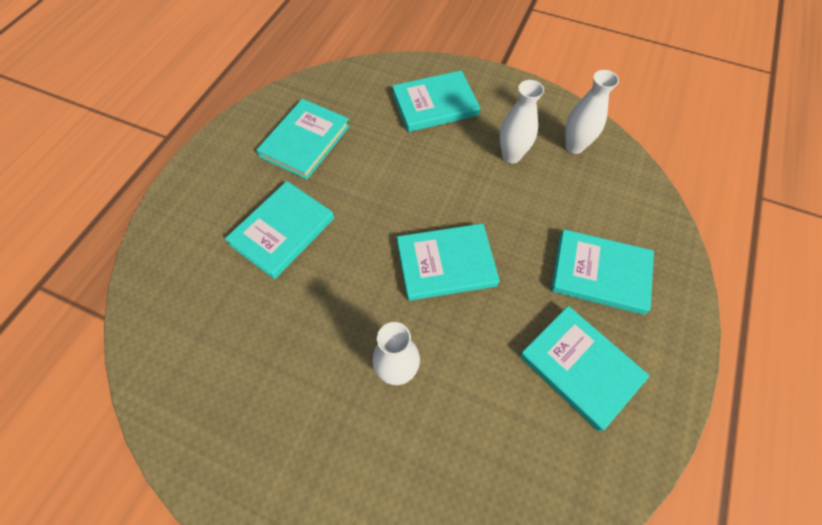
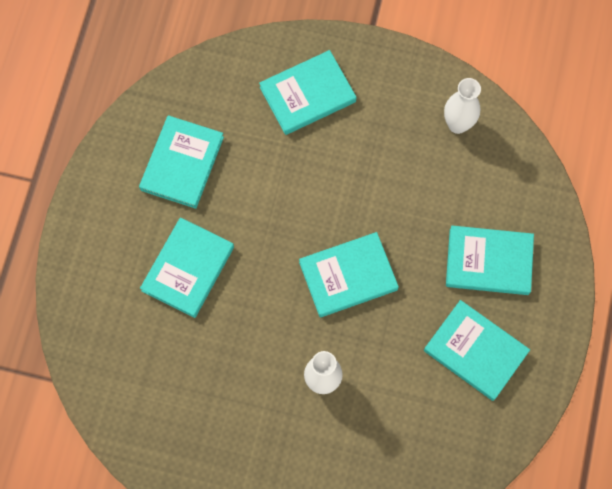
camera: 10 degrees left, 10 degrees up
(511, 155) = (395, 146): white vase -> none

